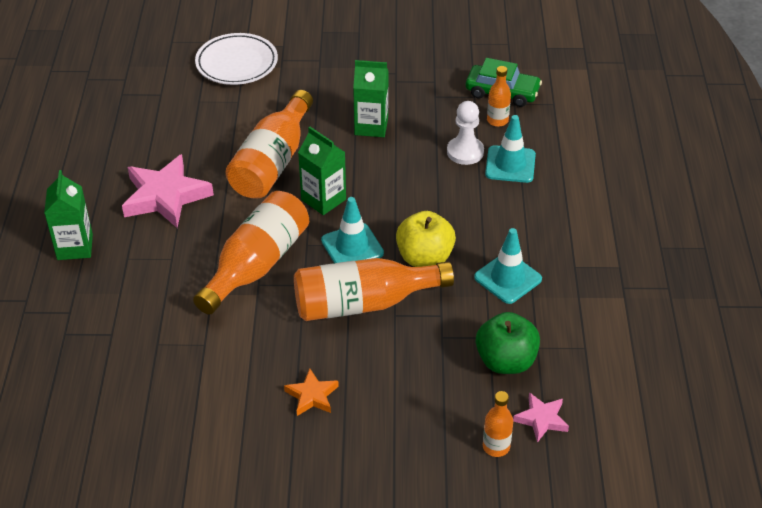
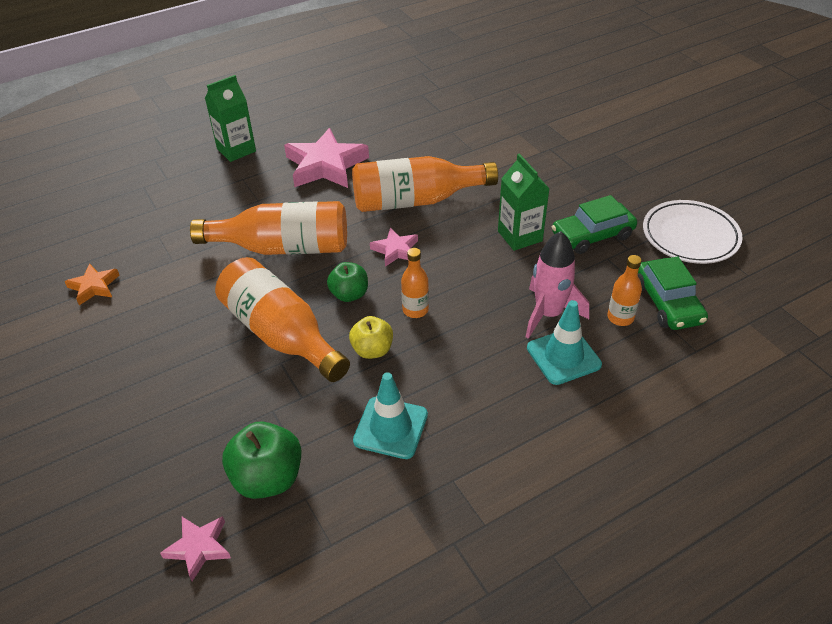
camera: 60 degrees right, 0 degrees up
(237, 63) = (518, 128): white plate -> white plate (690, 236)
(312, 395) = (145, 351): orange star -> orange star (94, 286)
(323, 199) = (395, 250): green carton -> pink star
(352, 247) = (349, 294): turquoise traffic cone -> green apple
(405, 91) = (592, 235): none -> green car
(424, 258) = (372, 350): yellow apple -> yellow apple, size x0.65
(465, 152) = (548, 314): white pawn -> pink rocket
(496, 447) = (141, 522): orange bottle -> orange bottle (415, 310)

